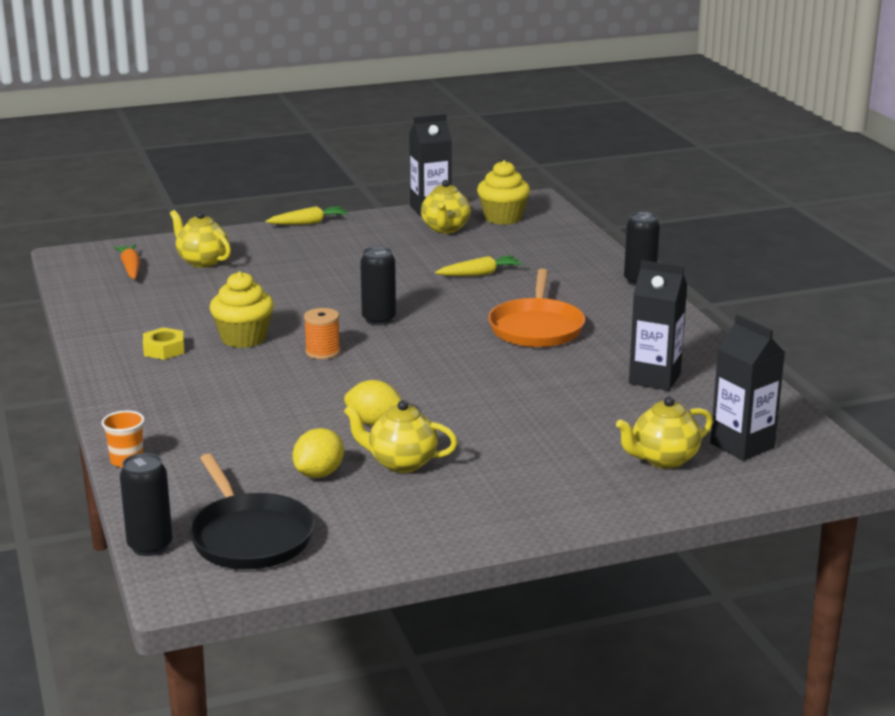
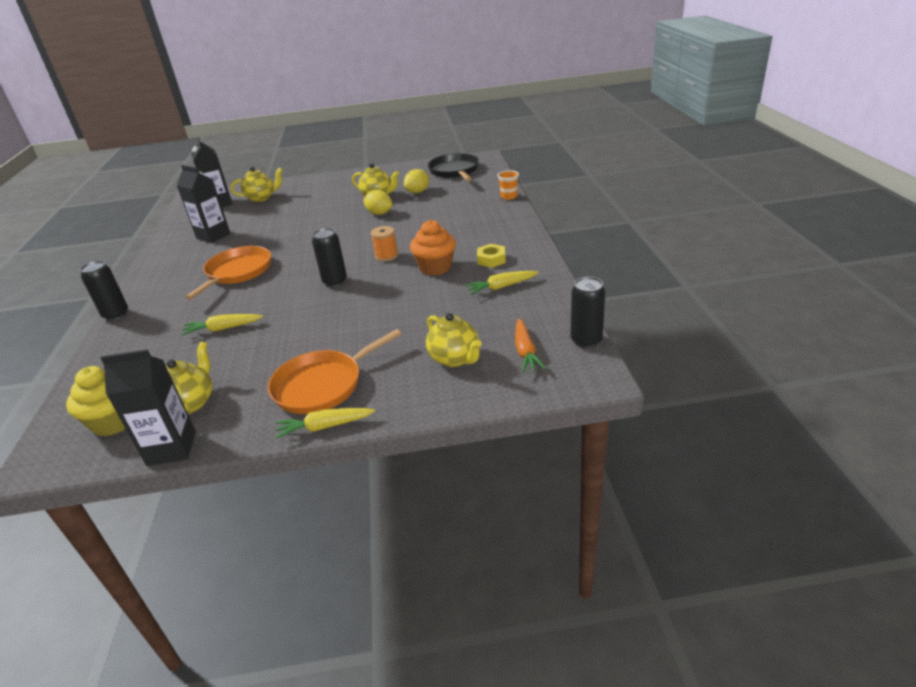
camera: 165 degrees left, 10 degrees up
(150, 546) = (495, 168): black can -> black can (586, 341)
(152, 319) = (501, 287): none -> yellow carrot
(243, 338) = (435, 267): yellow cupcake -> orange cupcake
(328, 242) = (322, 385): none -> orange pan

